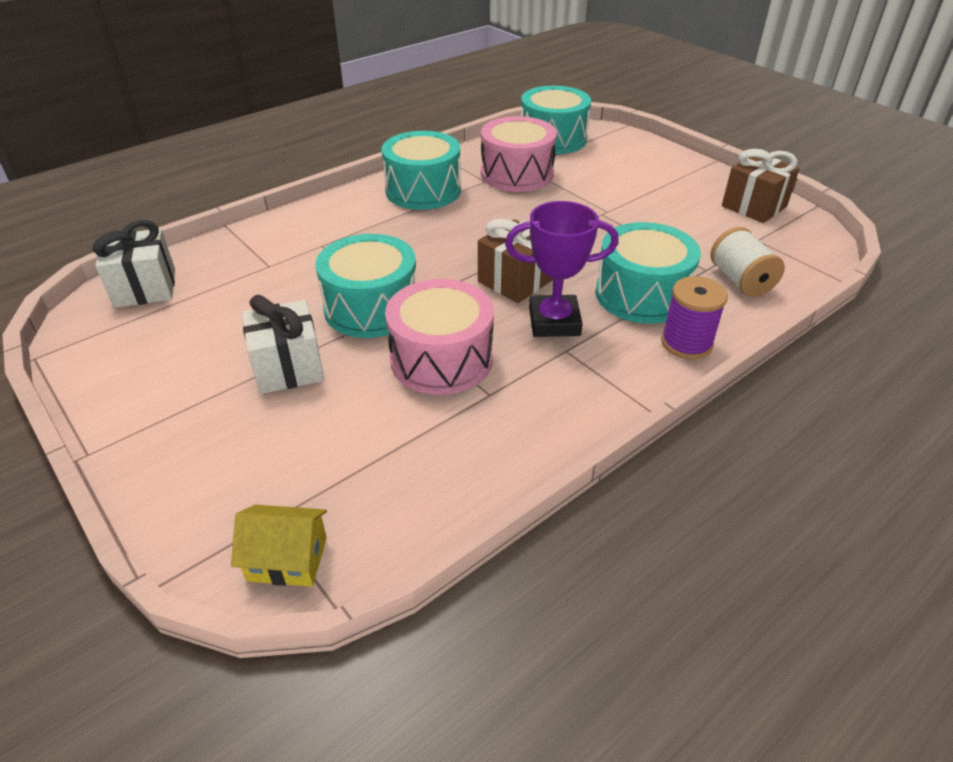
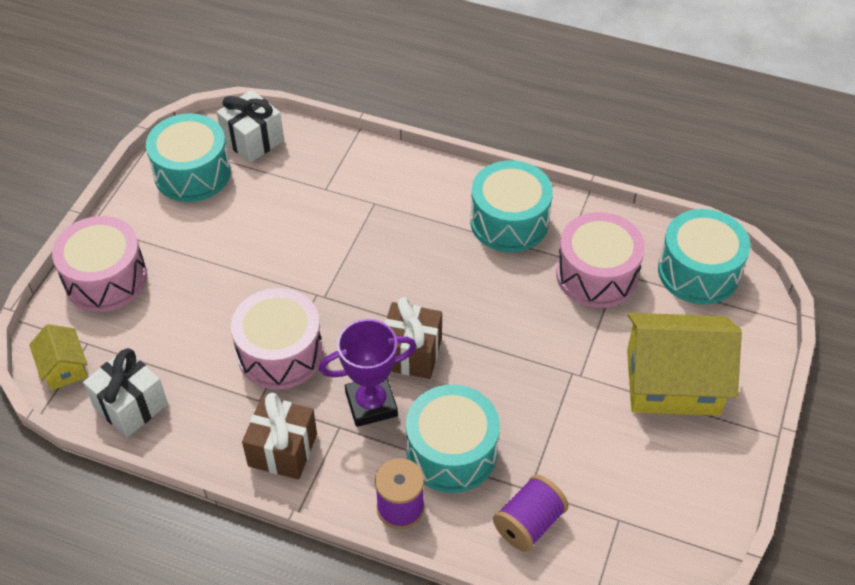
camera: 60 degrees right, 10 degrees up
(189, 467) = (106, 279): none -> pink drum
(288, 367) = (219, 271): white gift -> white gift (131, 406)
(371, 308) = (314, 279): turquoise drum -> turquoise drum (192, 173)
(554, 322) = (371, 404): purple trophy -> purple trophy turned 75 degrees counterclockwise
(644, 179) = (672, 382): none -> yellow house
(740, 280) = (529, 523): white spool -> purple spool
(754, 206) = (689, 499): brown gift -> brown gift (282, 450)

